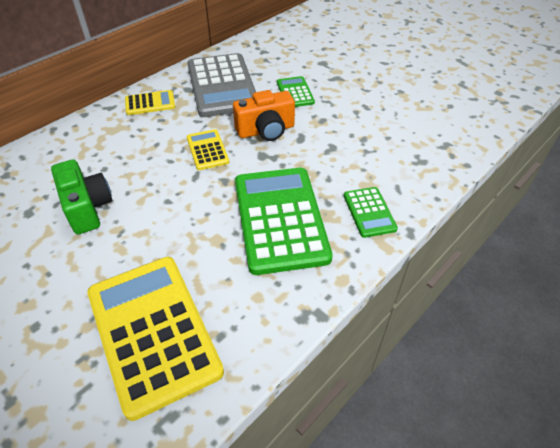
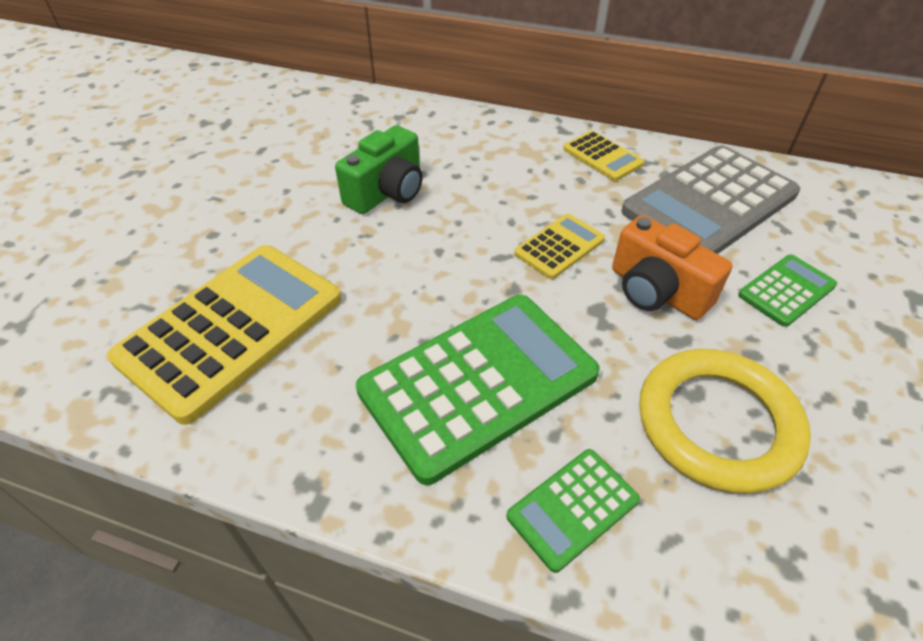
camera: 65 degrees right, 0 degrees up
(351, 148) = (717, 423): none -> yellow ring

